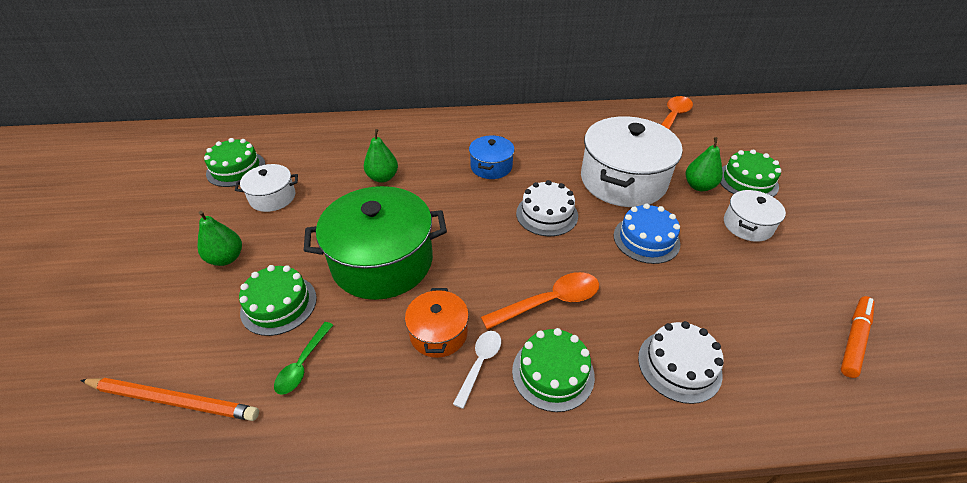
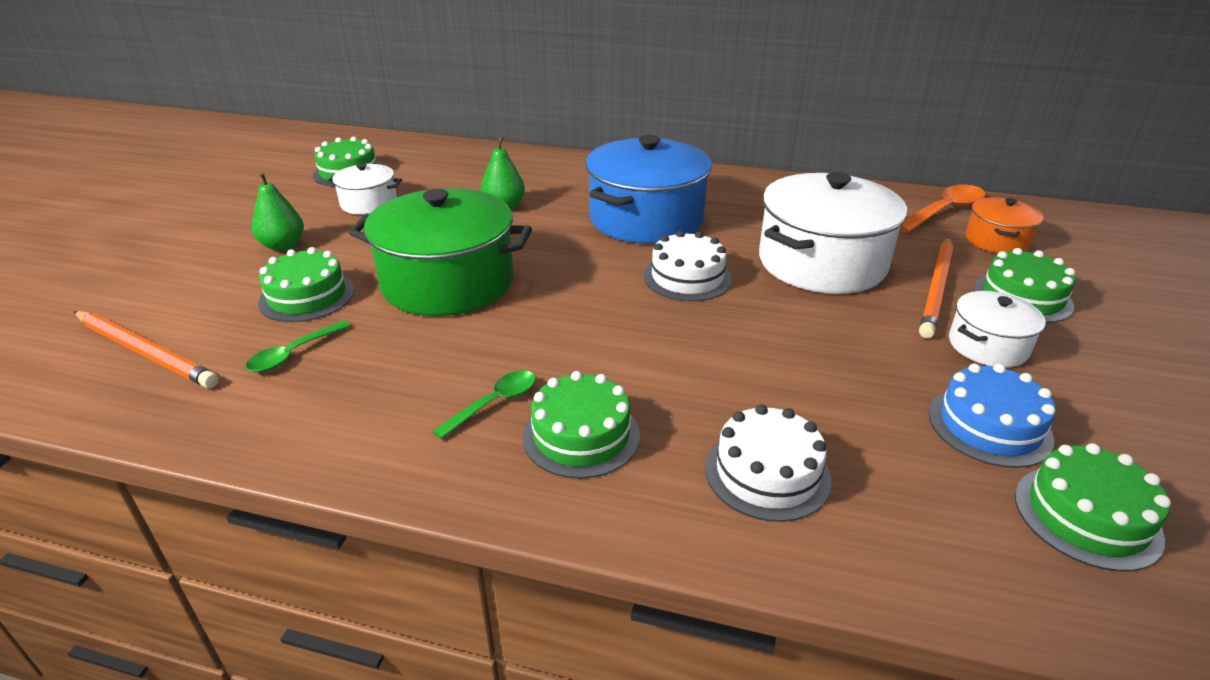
camera: 20 degrees right, 10 degrees down
(438, 333) = (465, 362): orange pot -> orange pot (997, 241)
(480, 364) = (494, 403): white spoon -> green spoon
(491, 167) = (646, 218): blue pot -> blue pot, size x1.97
(549, 302) = (628, 364): orange spoon -> none
(646, 239) = (813, 329): blue cake -> blue cake (989, 426)
(699, 186) = (937, 289): green pear -> orange pencil
(854, 339) = (1086, 516): orange marker -> green cake

